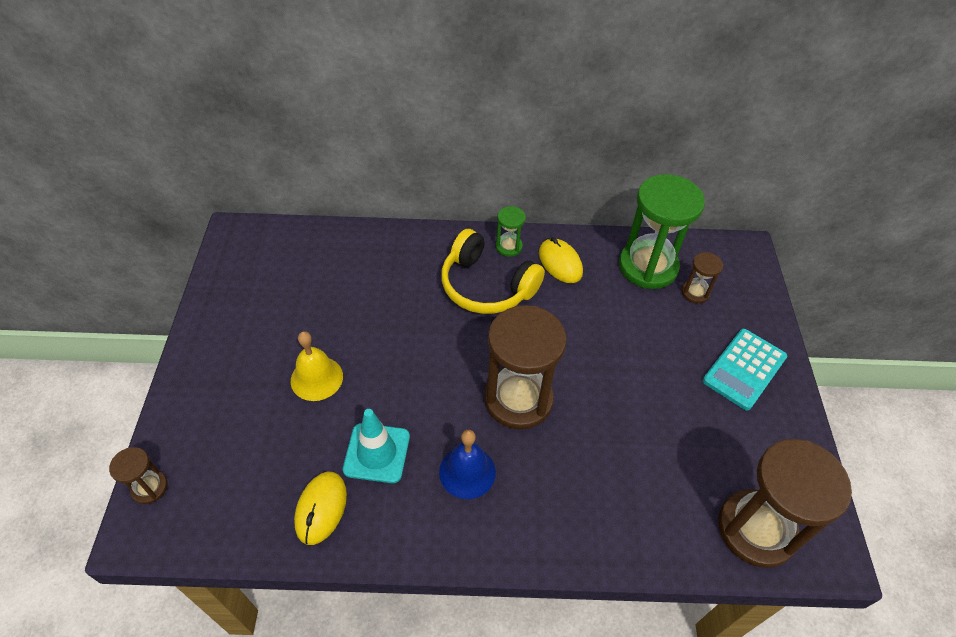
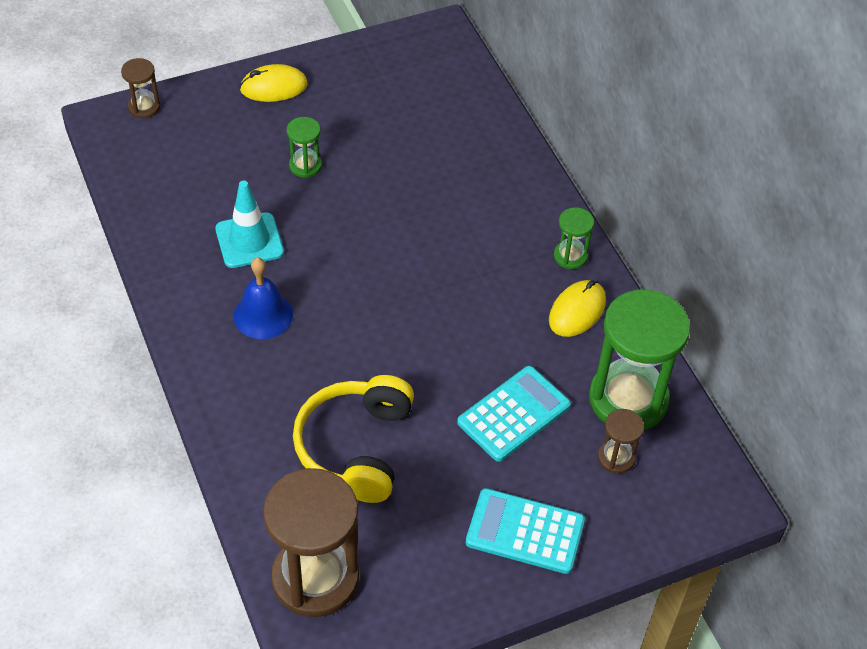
camera: 65 degrees right, 0 degrees up
(316, 378) = (305, 165): yellow bell -> green hourglass
(321, 508) = (177, 224): yellow mouse -> yellow mouse (273, 87)
(486, 286) = (499, 255): yellow headphones -> yellow headphones (356, 447)
(518, 399) = (366, 329): brown hourglass -> none
(638, 335) = (514, 414): none -> turquoise calculator

